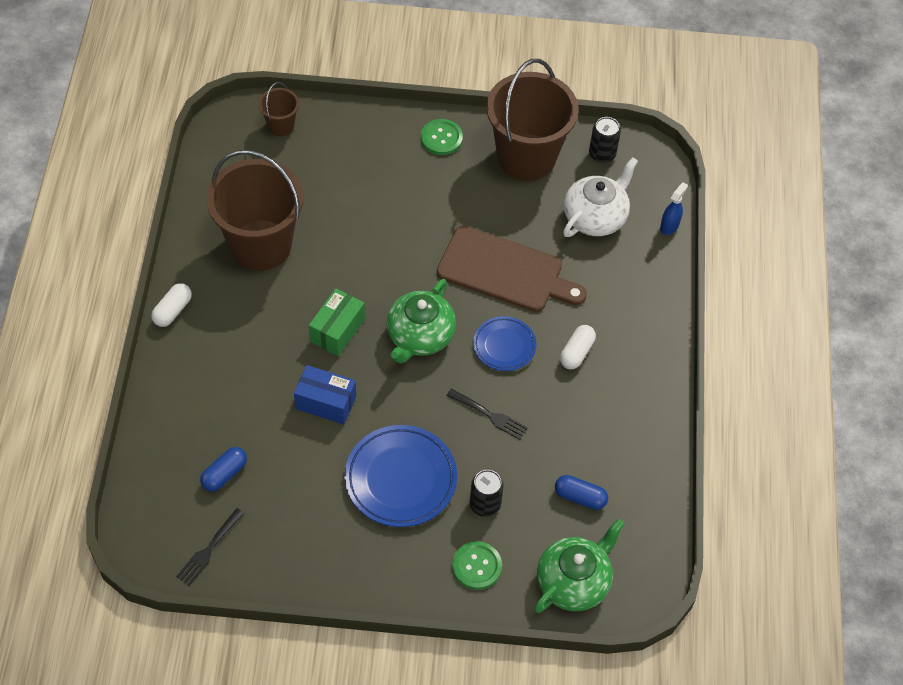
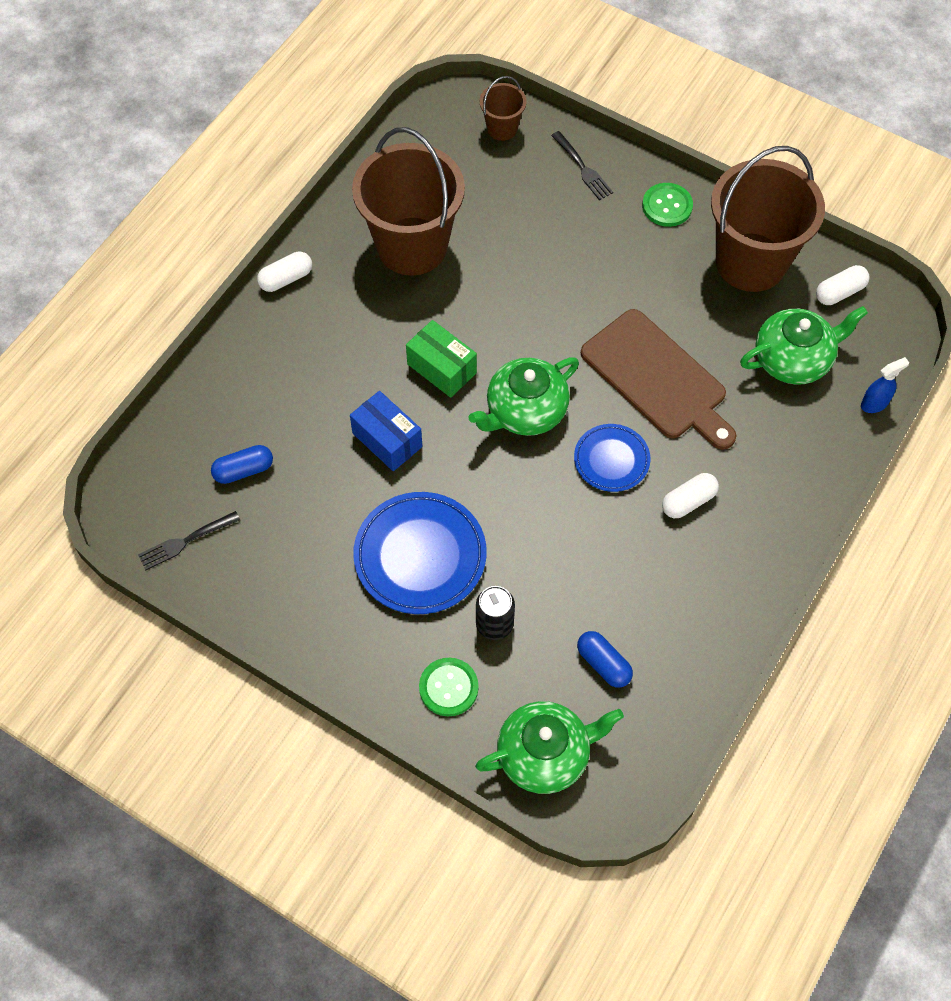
camera: 30 degrees right, 5 degrees up
(337, 330) = (441, 368): green box -> green box turned 75 degrees clockwise
(489, 415) = (553, 528): black fork -> black fork (582, 167)
(595, 217) = (793, 359): white teapot -> green teapot
(602, 154) = (839, 292): black can -> white capsule

